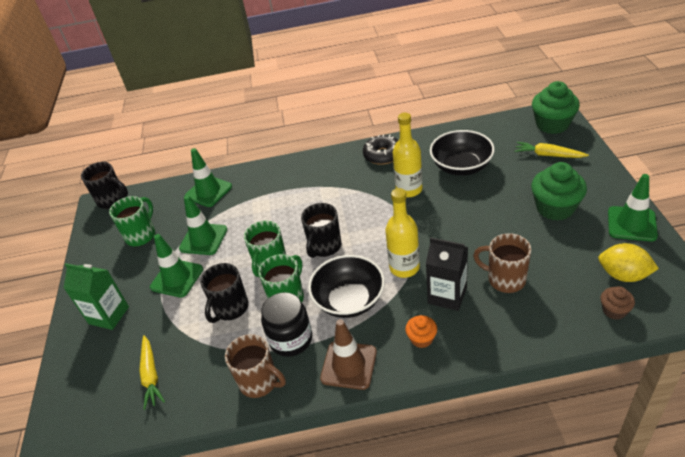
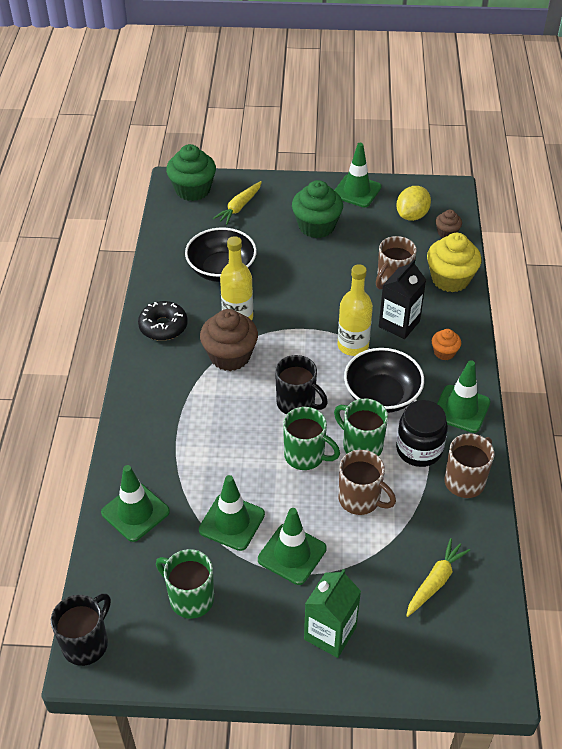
camera: 85 degrees left, 5 degrees up
(151, 375) = (435, 582): yellow carrot -> yellow carrot turned 45 degrees counterclockwise
(230, 308) = (360, 500): black mug -> brown mug
(349, 365) = (461, 409): brown traffic cone -> green traffic cone
(364, 196) = (230, 356): none -> brown cupcake
(536, 326) = (450, 279): none -> yellow cupcake

